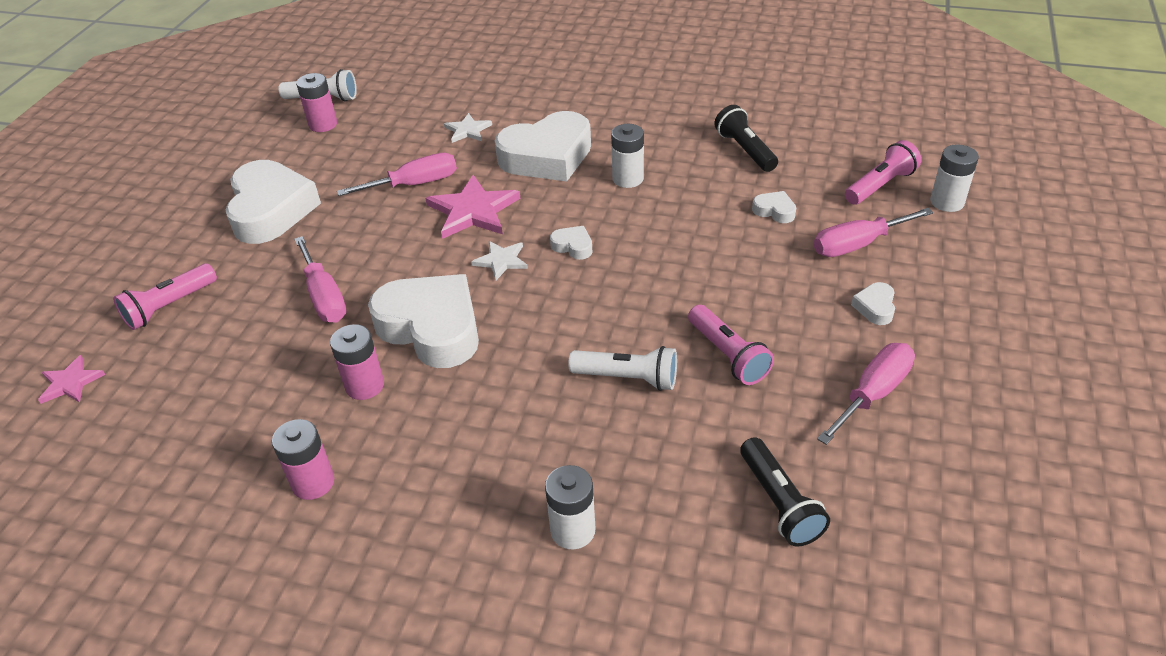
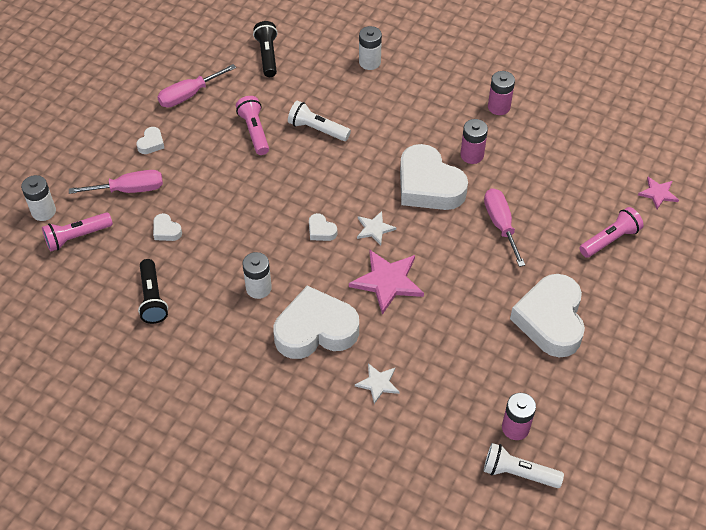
camera: 170 degrees left, 10 degrees up
(414, 184) = (431, 323): pink screwdriver -> none

